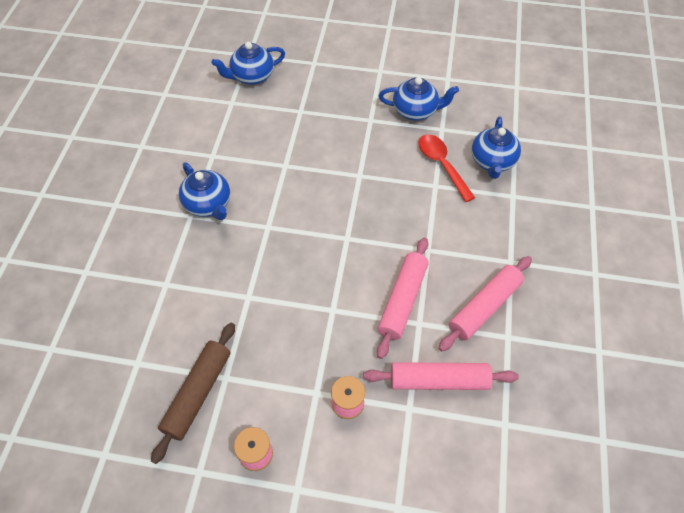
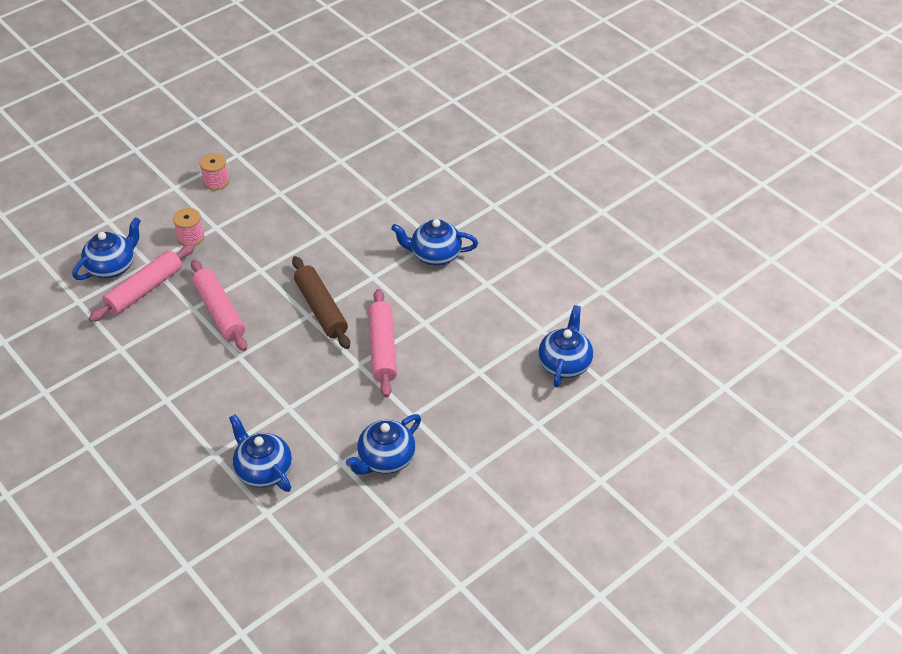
camera: 130 degrees right, 10 degrees down
(198, 393) = (285, 176): brown rolling pin -> brown rolling pin (321, 309)
(442, 165) = (303, 429): red spoon -> none
(443, 437) = (112, 267): none -> blue teapot
(484, 307) = (156, 353): pink rolling pin -> pink rolling pin (383, 349)

